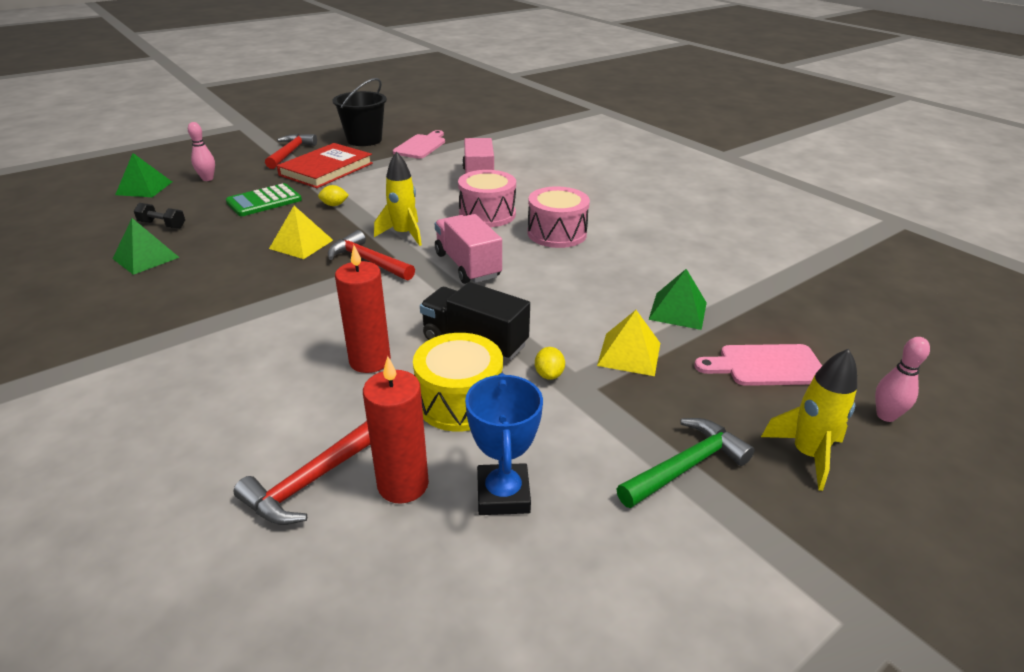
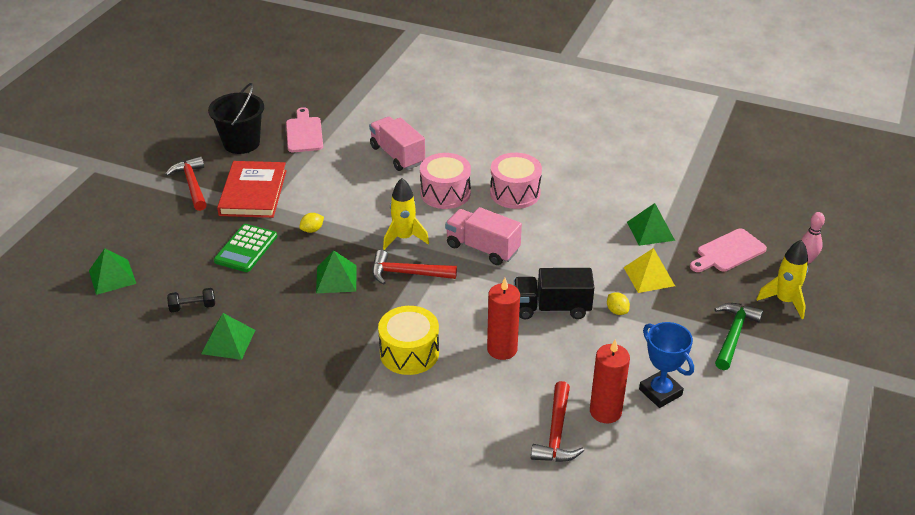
camera: 30 degrees left, 5 degrees up
(207, 179) = (157, 244): pink bowling pin -> none
(301, 244) = (336, 279): yellow pyramid -> green pyramid
(459, 401) = (584, 351): yellow drum -> yellow drum (409, 353)

